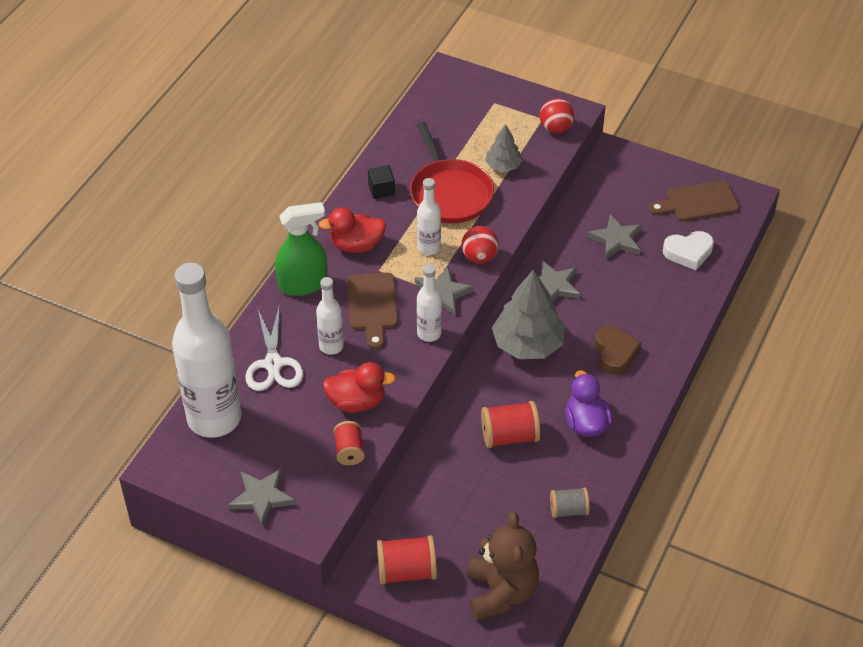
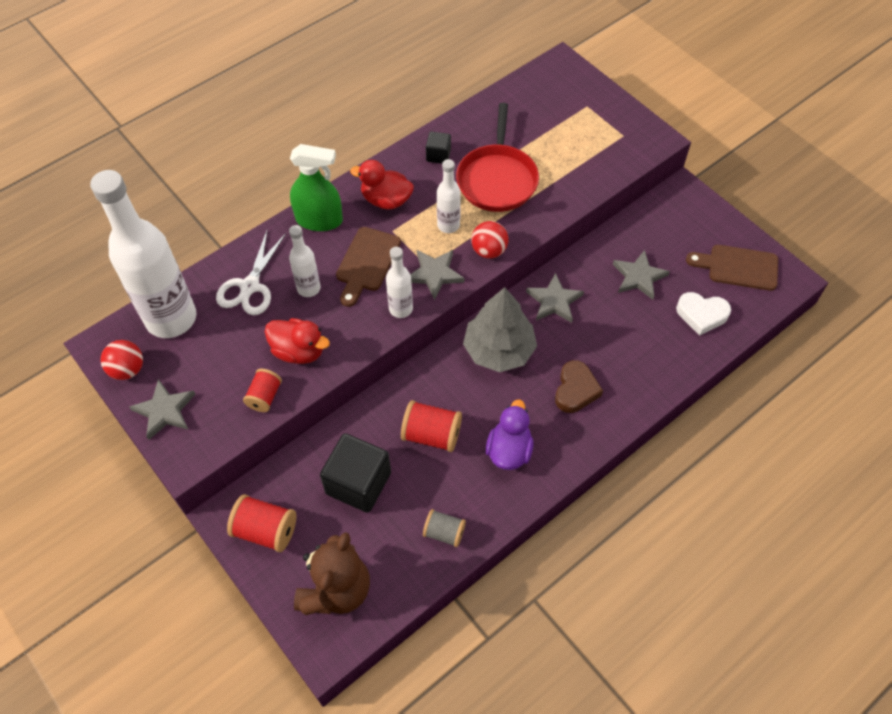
camera: 25 degrees right, 10 degrees up
(467, 500) = (358, 483): none -> black cube
(503, 166) = (561, 169): grey tree -> none
(555, 128) = (630, 149): red ball -> red ball (127, 369)

